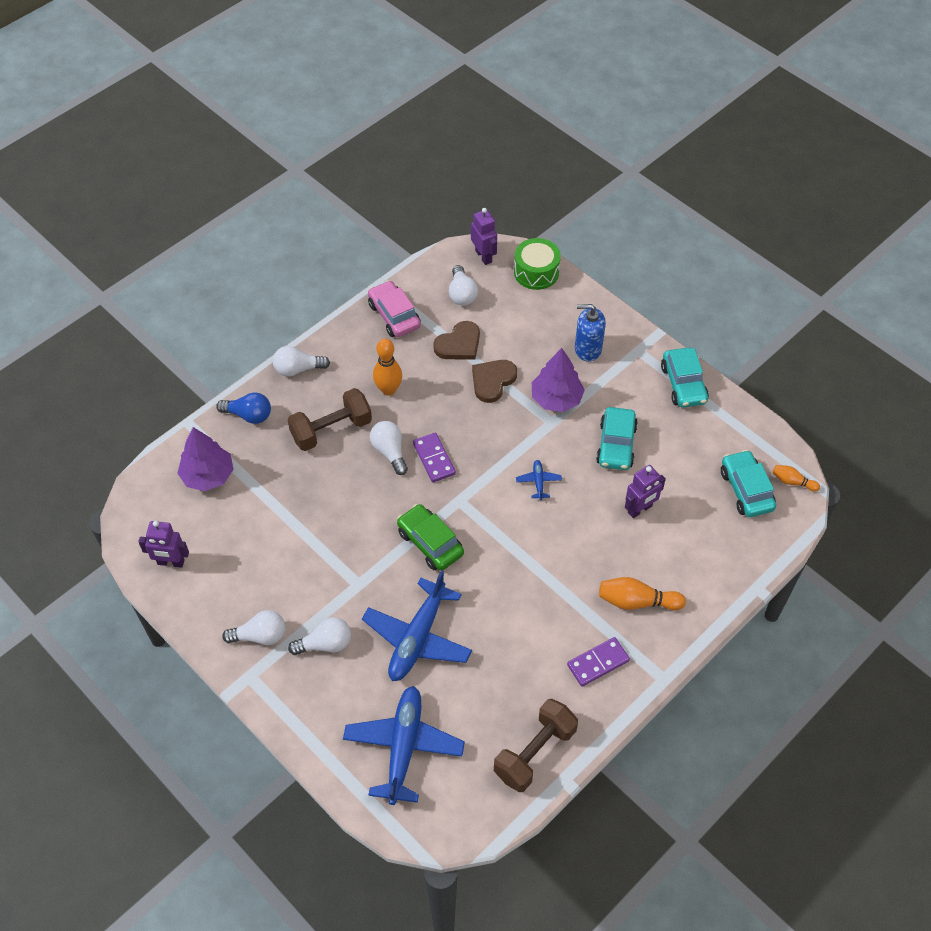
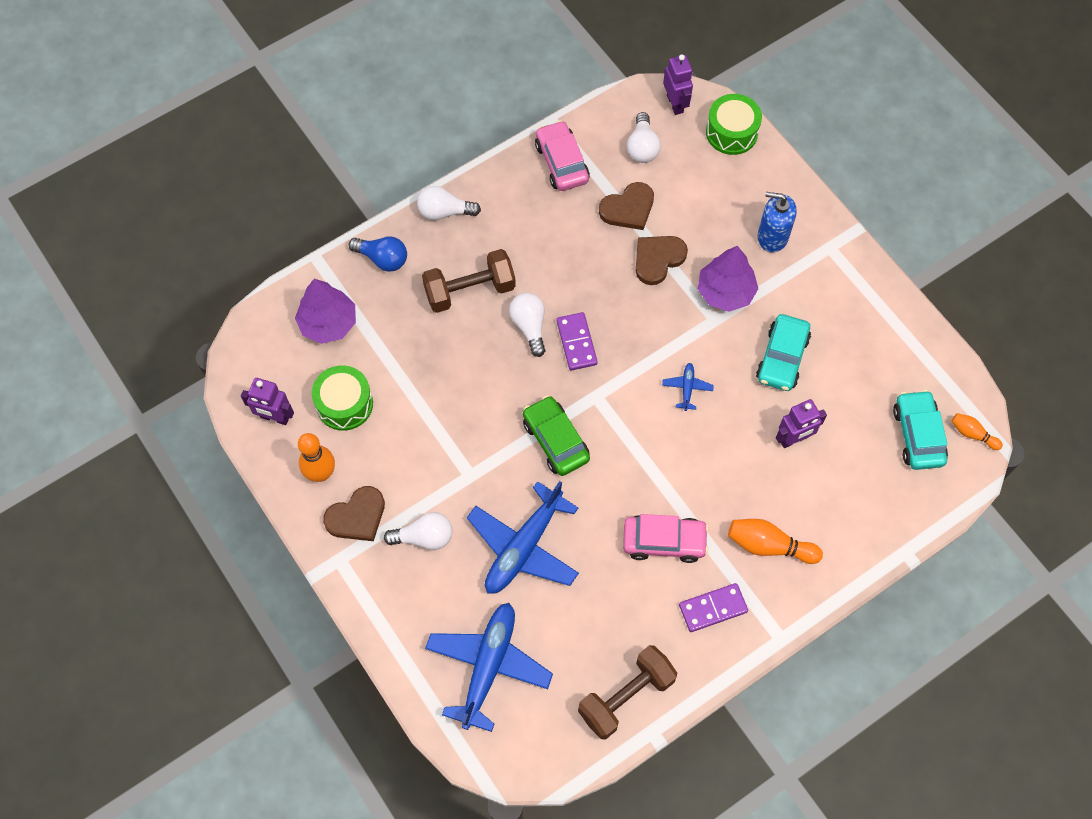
camera: 10 degrees right, 10 degrees up
(233, 541) = (344, 404): none -> green drum
(260, 636) = (357, 516): white light bulb -> brown heart
(388, 389) = (540, 252): orange bowling pin -> orange bowling pin (321, 473)
(543, 613) = (664, 541): none -> pink car
(683, 384) = (873, 296): turquoise car -> none

